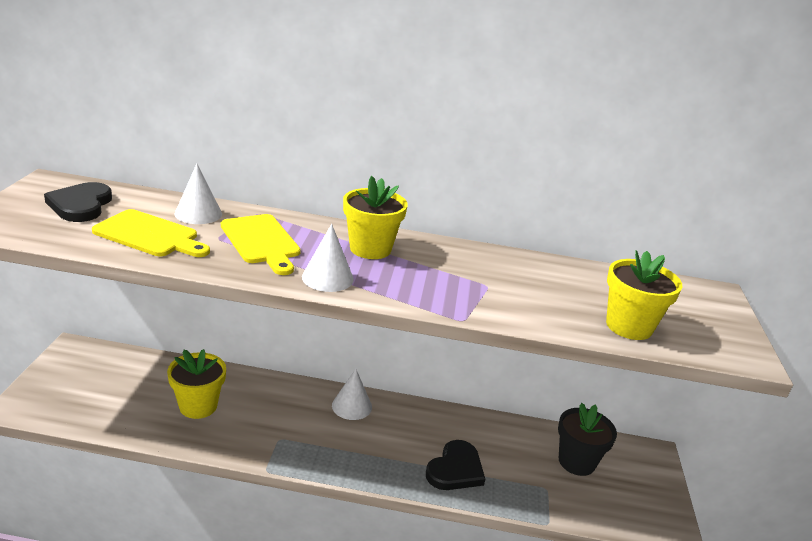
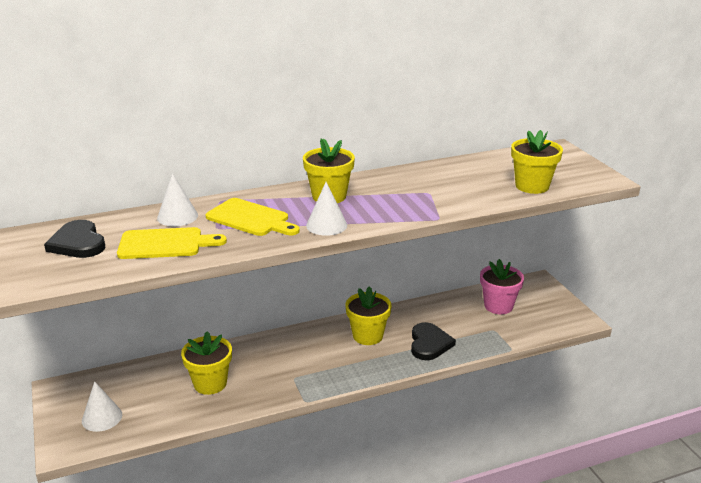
camera: 25 degrees left, 0 degrees up
(352, 406) = (323, 335): white cone -> white cone (102, 417)
(396, 428) = (368, 336): none -> yellow flower pot
(576, 462) = (498, 306): black flower pot -> pink flower pot

